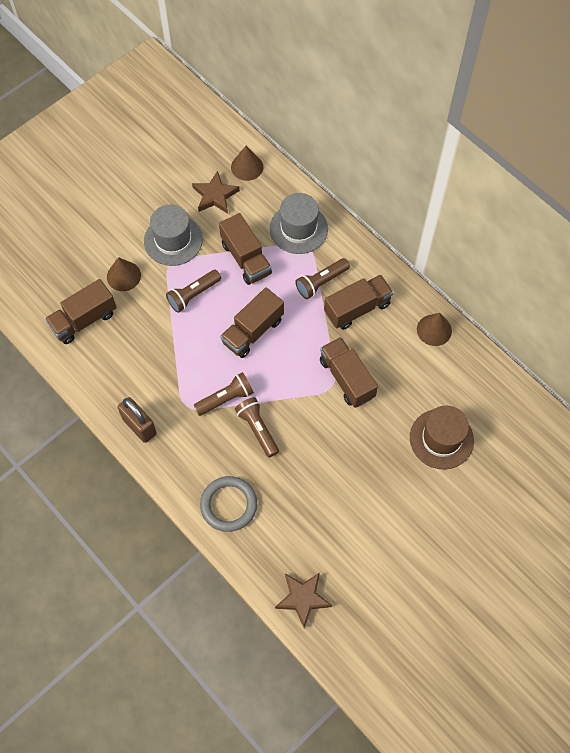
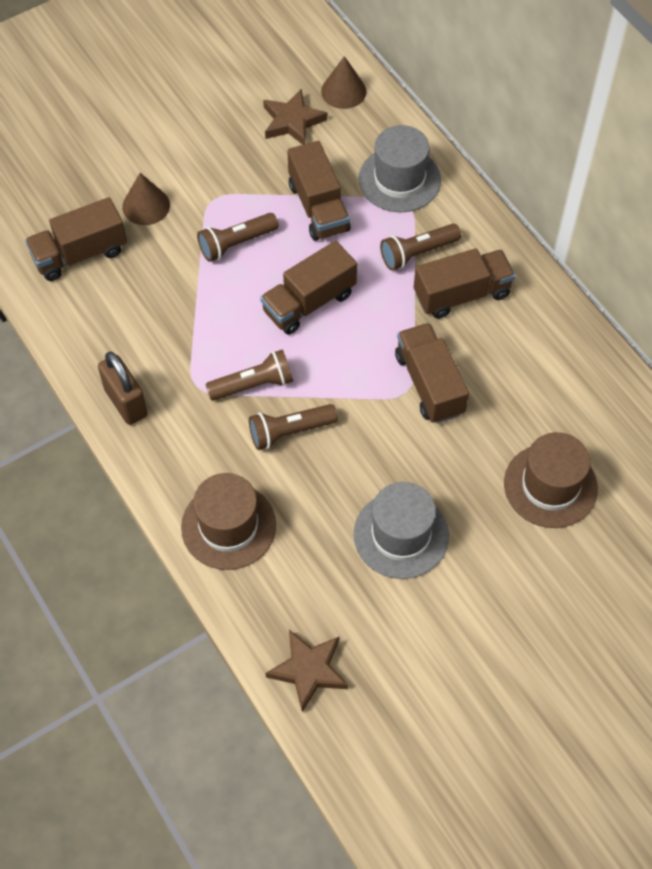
camera: 10 degrees right, 5 degrees down
(173, 240) = (223, 170): grey hat -> grey hat (401, 535)
(229, 505) = (228, 526): grey ring -> brown hat
(257, 429) = (289, 432): brown flashlight -> brown flashlight turned 90 degrees counterclockwise
(434, 330) = (566, 338): brown cone -> none

